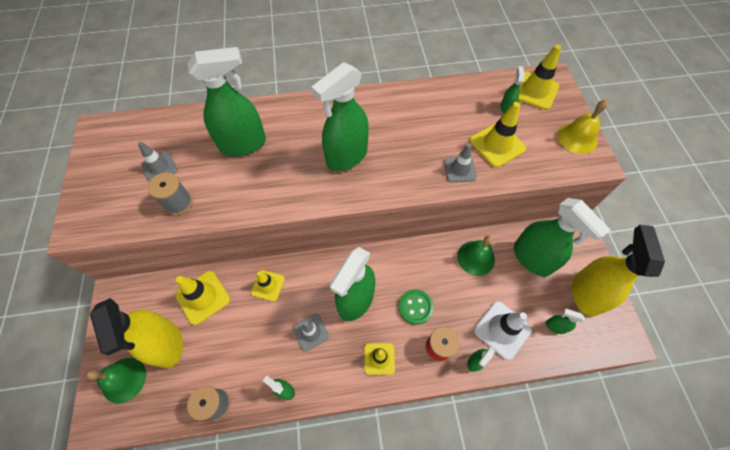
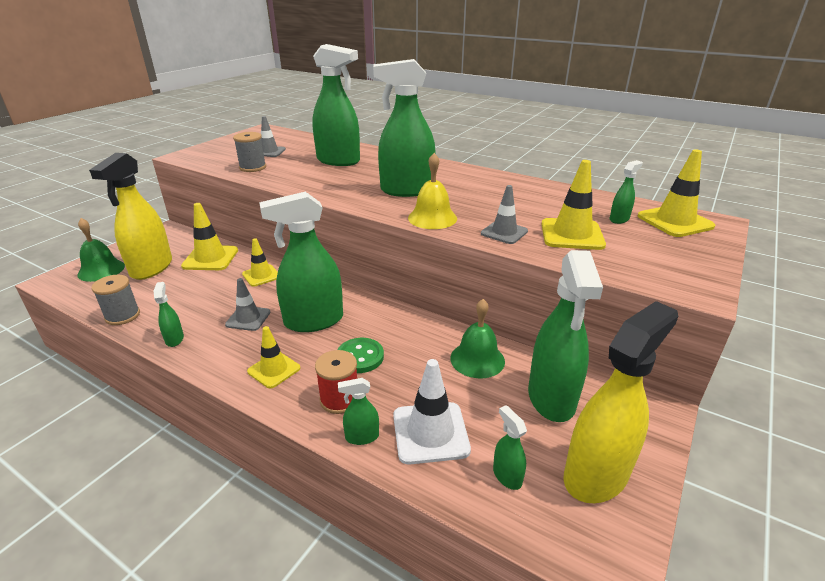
camera: 40 degrees right, 30 degrees down
(577, 138) = (692, 266): yellow bell -> yellow bell (432, 218)

